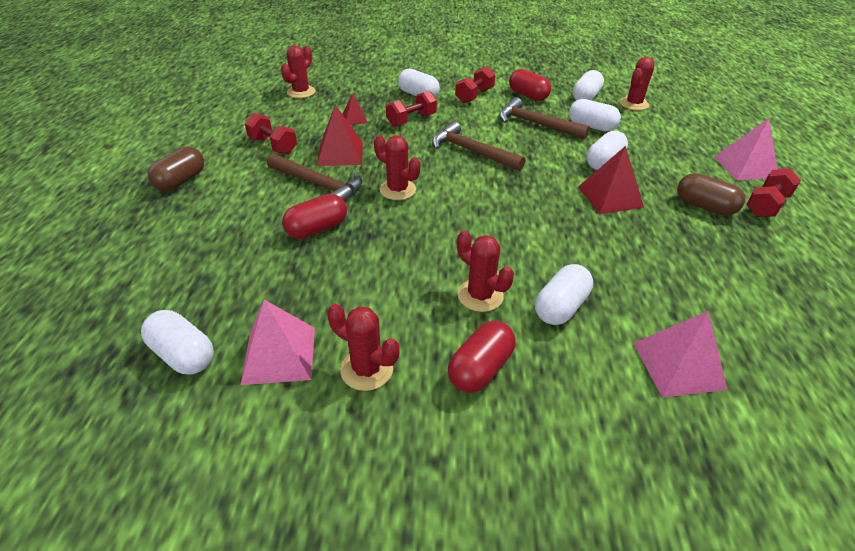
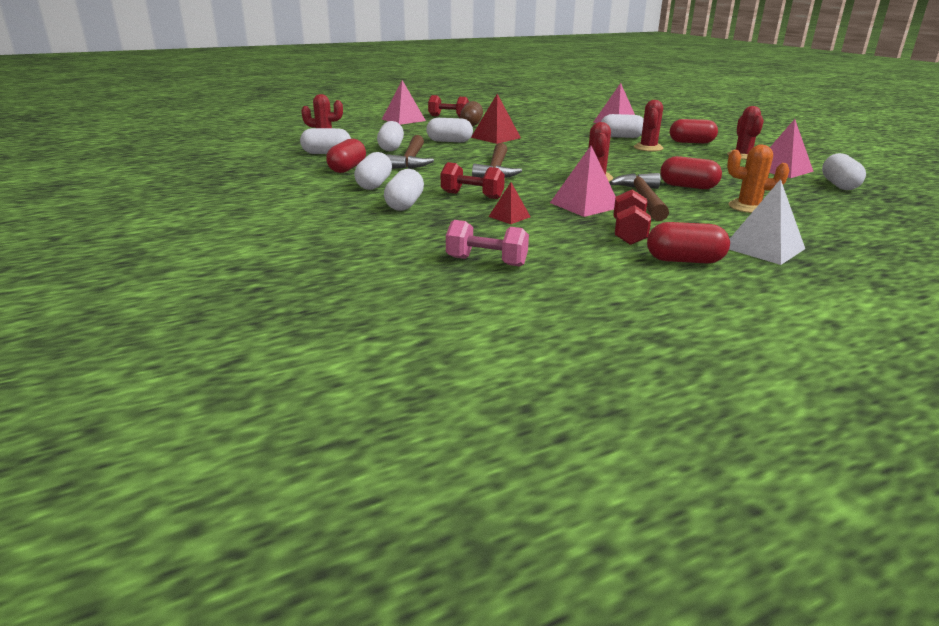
camera: 120 degrees left, 15 degrees down
(181, 181) = (763, 248): brown capsule -> white pyramid
(215, 143) = (684, 260): none -> red capsule
(235, 228) = (748, 207): none -> orange cactus
(301, 92) = (486, 262): red cactus -> pink dumbbell
(340, 153) = (584, 205): red pyramid -> pink pyramid
(474, 96) = (374, 184): red dumbbell -> white capsule

